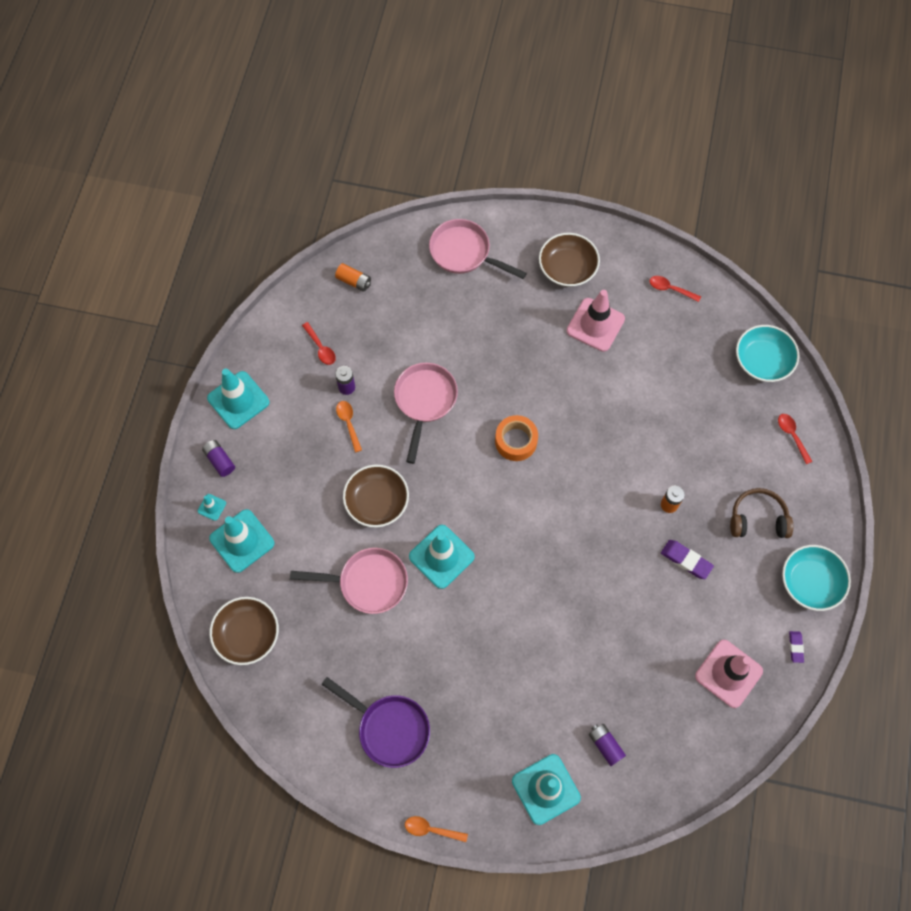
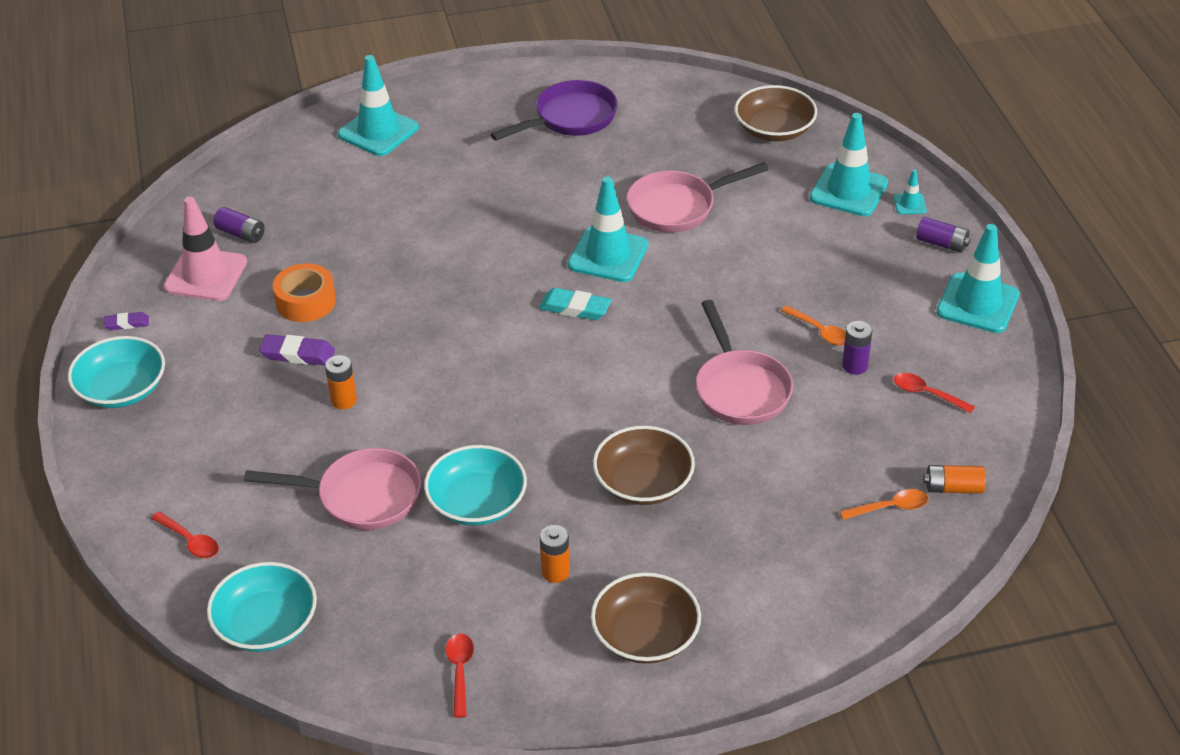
camera: 155 degrees right, 25 degrees down
(377, 501) = (723, 274): brown bowl -> brown bowl (643, 483)
(389, 728) = (570, 118): purple pan -> purple pan turned 135 degrees clockwise
(431, 829) = (480, 74): orange spoon -> orange spoon (890, 507)
(464, 253) = (822, 591): pink pan -> pink pan (361, 496)
(489, 516) = (575, 308): none -> turquoise eraser
(516, 441) = (588, 392): orange tape -> orange tape (306, 301)
(595, 325) = (555, 572): pink traffic cone -> orange battery
(605, 745) = (328, 178): purple battery -> purple battery (241, 234)
(618, 389) = (477, 502): none -> turquoise bowl
(670, 289) = (460, 671): red spoon -> red spoon turned 90 degrees counterclockwise
(757, 519) = (213, 428): brown headphones -> none
(795, 647) = (127, 323): purple eraser -> purple eraser turned 75 degrees counterclockwise

